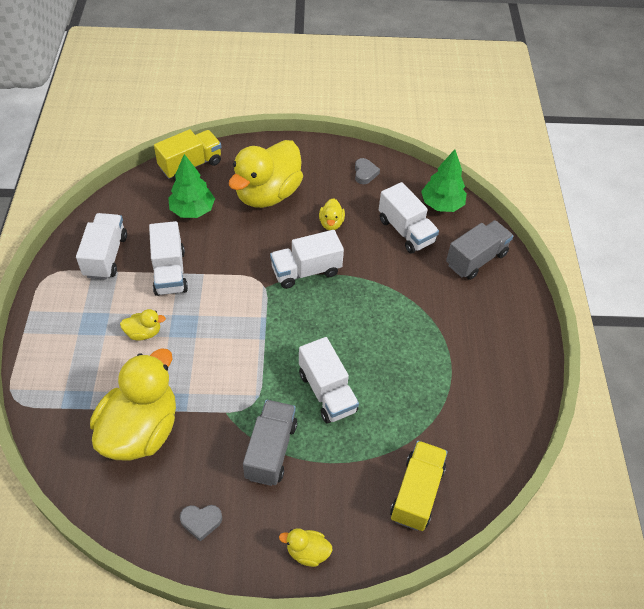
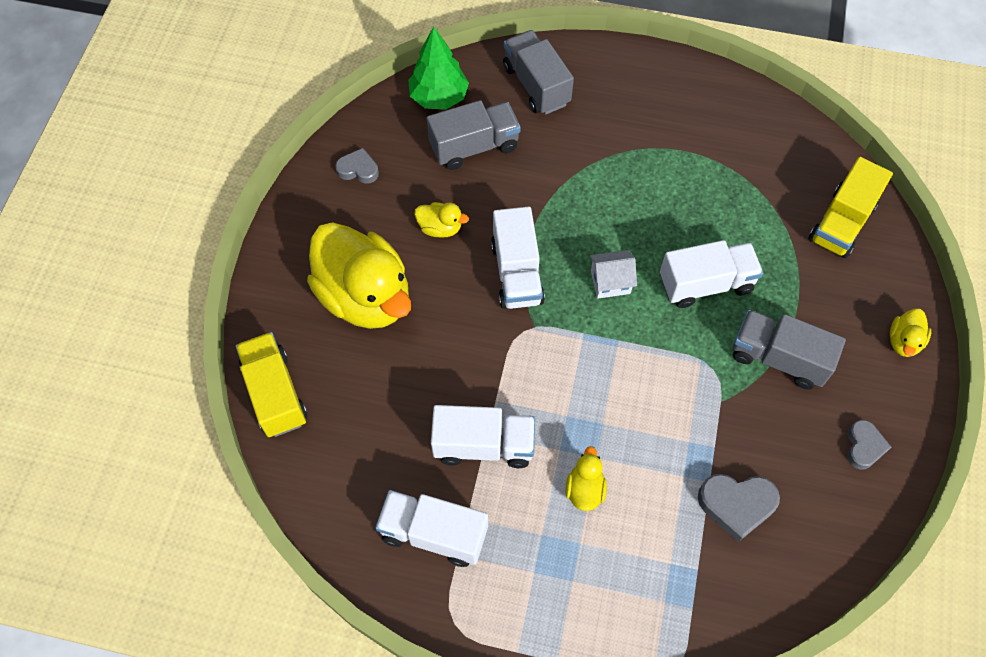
camera: 75 degrees left, 10 degrees up
(141, 430) = (736, 505): yellow duck -> grey heart
(192, 210) = (372, 401): green tree -> none
(313, 328) = (610, 282): none -> white house
(406, 231) = (474, 147): white truck -> grey truck
(417, 493) = (841, 223): yellow truck -> yellow truck turned 90 degrees counterclockwise

